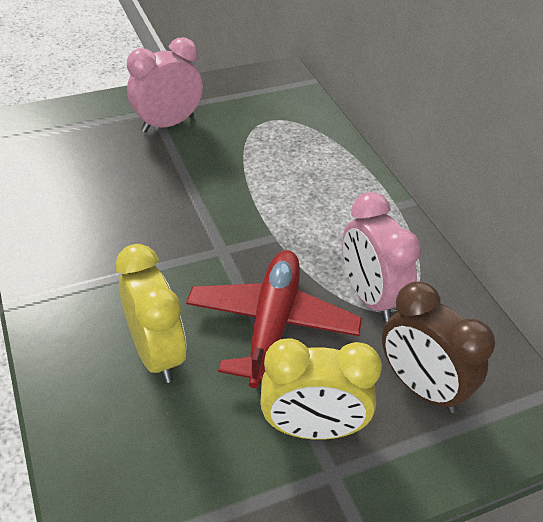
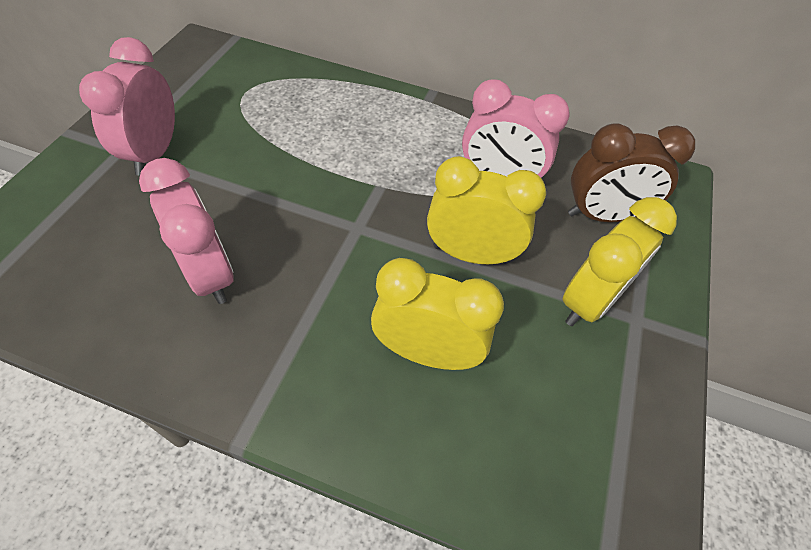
camera: 50 degrees left, 10 degrees up
(106, 211) = (210, 274): none -> pink clock
(272, 325) = (471, 254): red plane -> yellow clock

